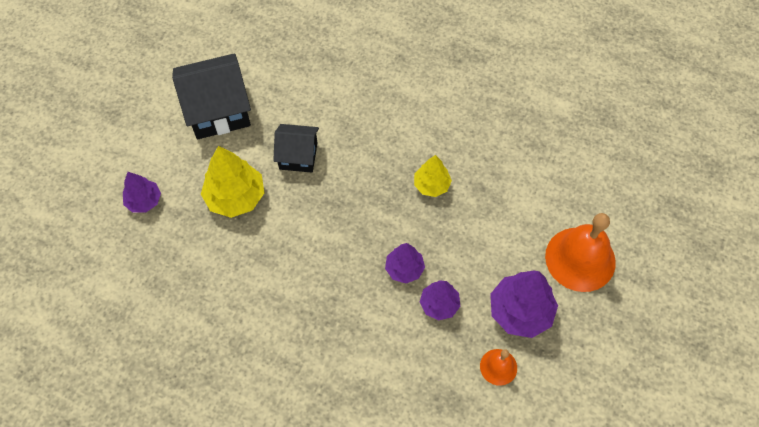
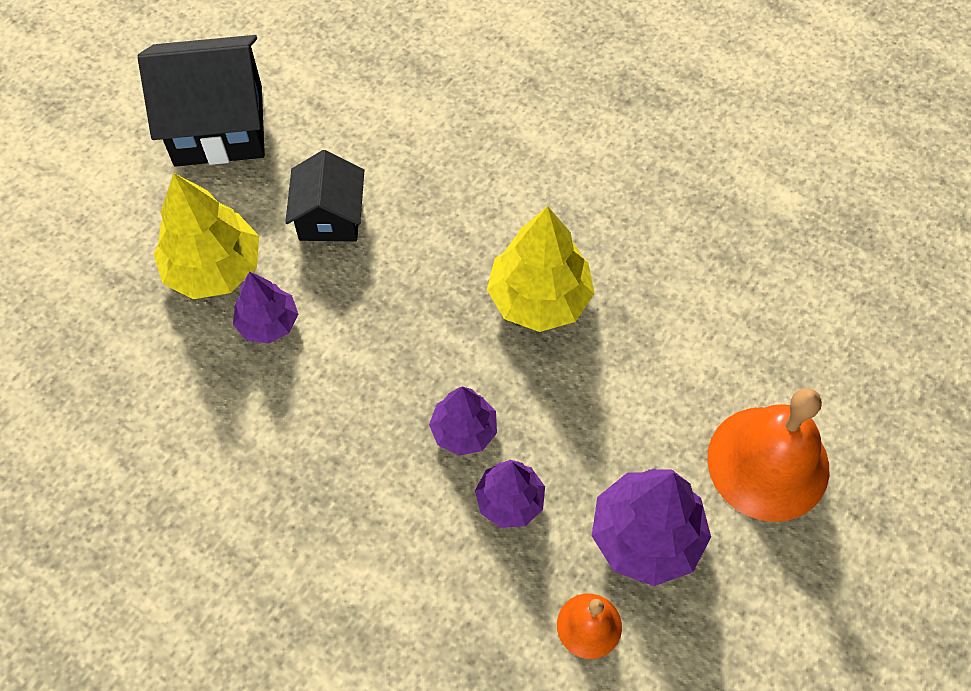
camera: 10 degrees right, 0 degrees up
(144, 201) = (67, 252): purple tree -> purple tree (268, 323)
(298, 156) = (330, 217): black house -> black house turned 75 degrees clockwise
(431, 185) = (539, 298): yellow tree -> yellow tree, size x1.64

